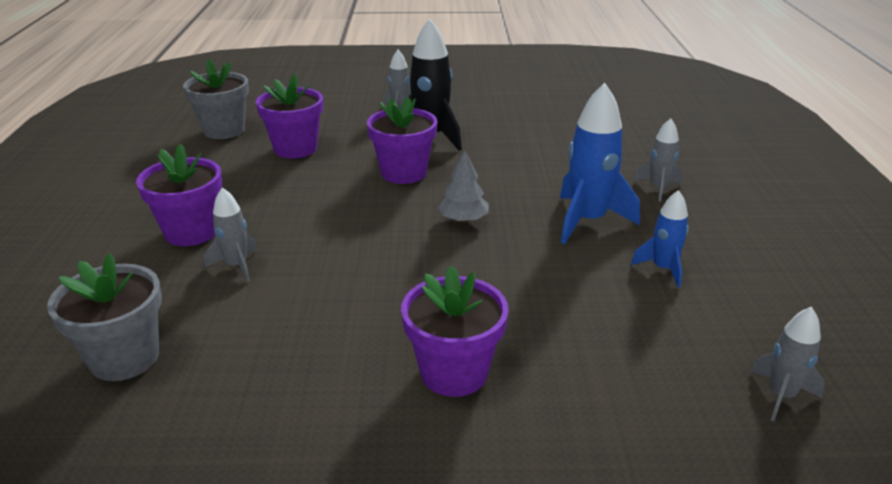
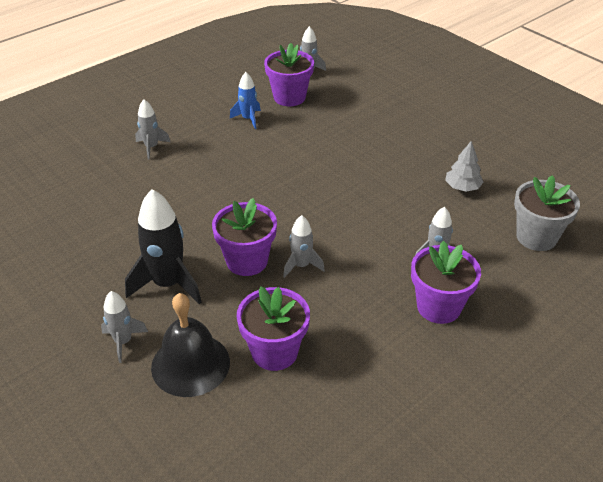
camera: 130 degrees left, 10 degrees up
(224, 130) = (295, 439): grey flower pot -> none
(341, 121) = (190, 364): none -> black bell
(356, 193) = (301, 265): none -> grey rocket
(454, 372) = (401, 142): purple flower pot -> purple flower pot (289, 97)
(463, 220) = (278, 200): grey tree -> grey tree (462, 187)
(587, 221) = (225, 157): blue rocket -> none

